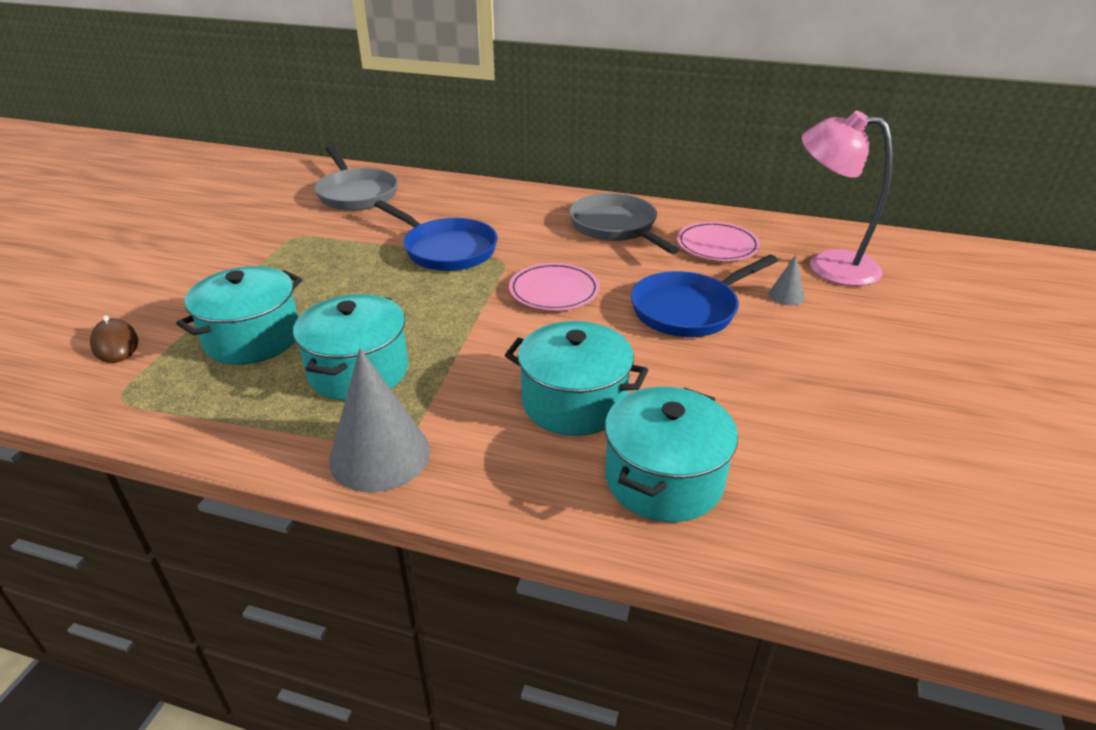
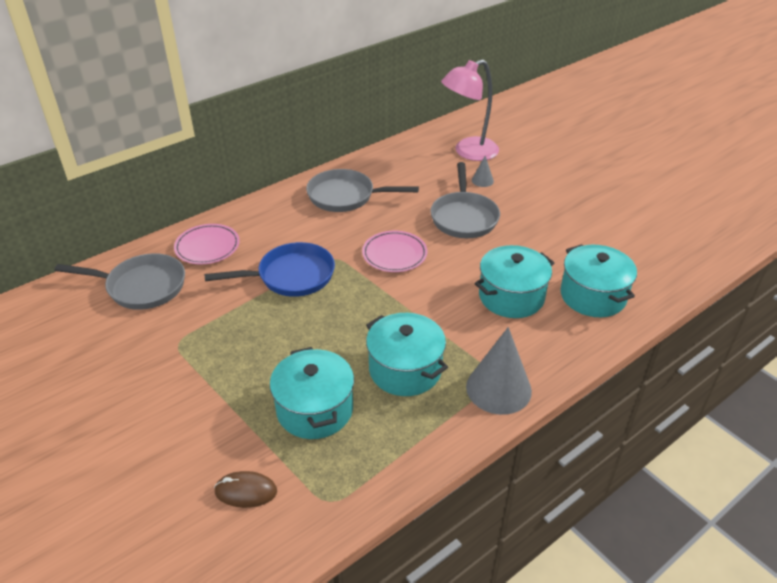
camera: 55 degrees left, 5 degrees up
(689, 310) = (464, 217): blue pan -> grey pan
(717, 246) = (409, 173): pink plate -> pink plate (207, 247)

